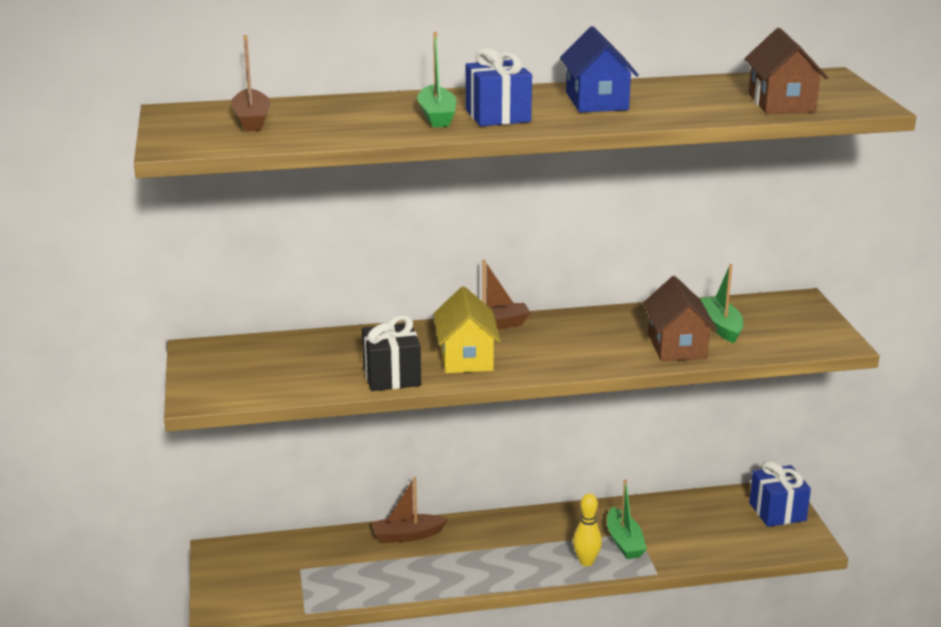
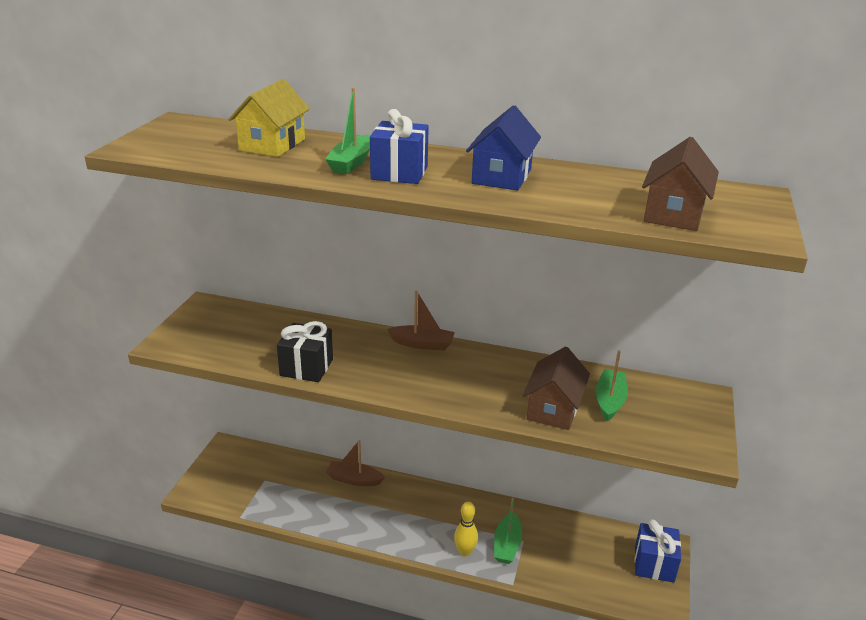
camera: 25 degrees right, 5 degrees up
(251, 120) = (215, 138): brown boat -> none
(466, 357) = (376, 367): yellow house -> yellow house (272, 145)

